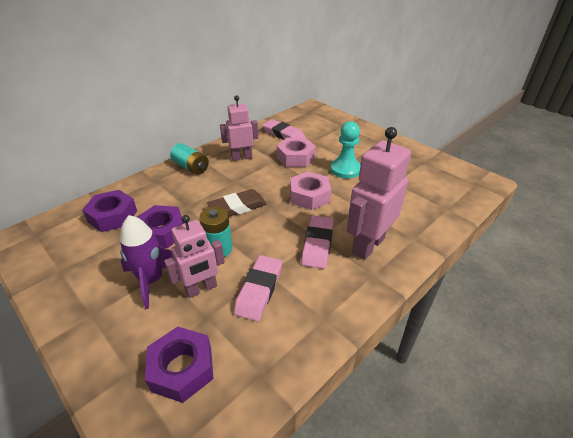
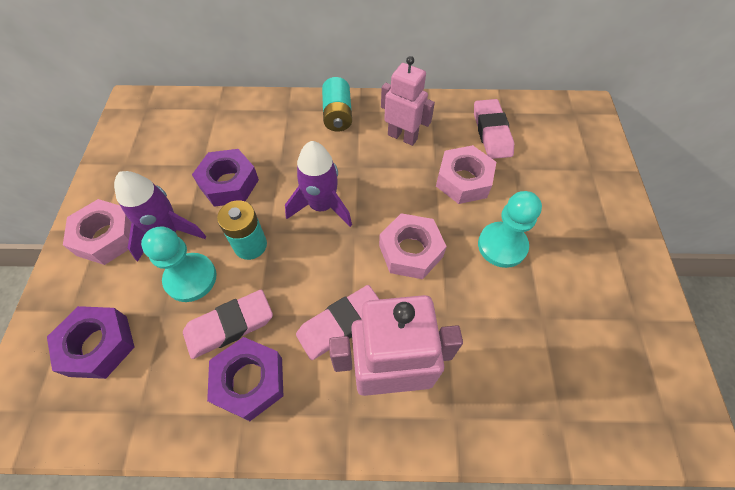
camera: 45 degrees right, 20 degrees up
(102, 314) = (107, 237): none -> pink nut
(113, 216) = (213, 131): purple nut -> purple nut (249, 381)
(201, 289) = (191, 278): pink robot -> turquoise pawn
(237, 207) = (322, 206): brown eraser -> purple rocket

